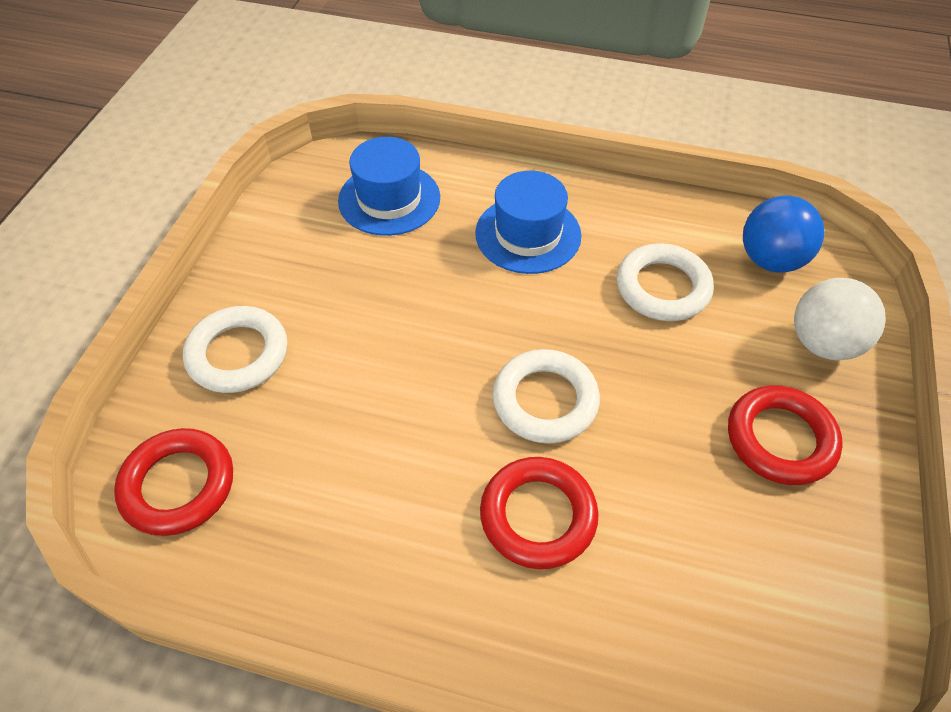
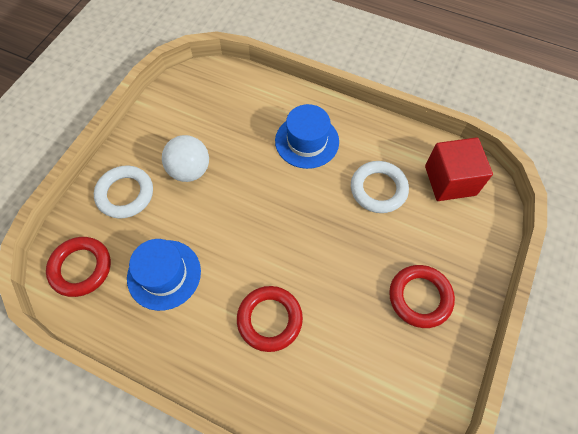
camera: 10 degrees right, 10 degrees up
(389, 199) = (230, 105): blue hat -> blue hat (164, 274)
(545, 400) = (290, 251): white ring -> none
(770, 260) = (450, 180): blue ball -> red cube
(823, 343) = (464, 241): white ball -> white ball (190, 170)

